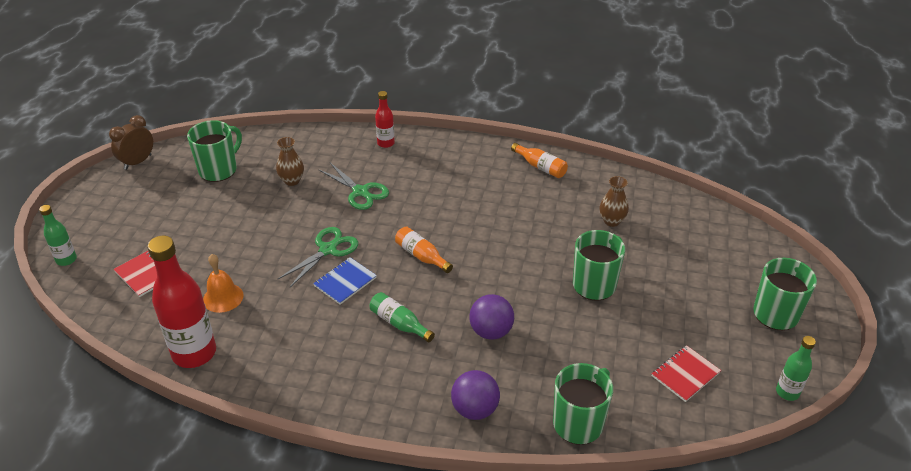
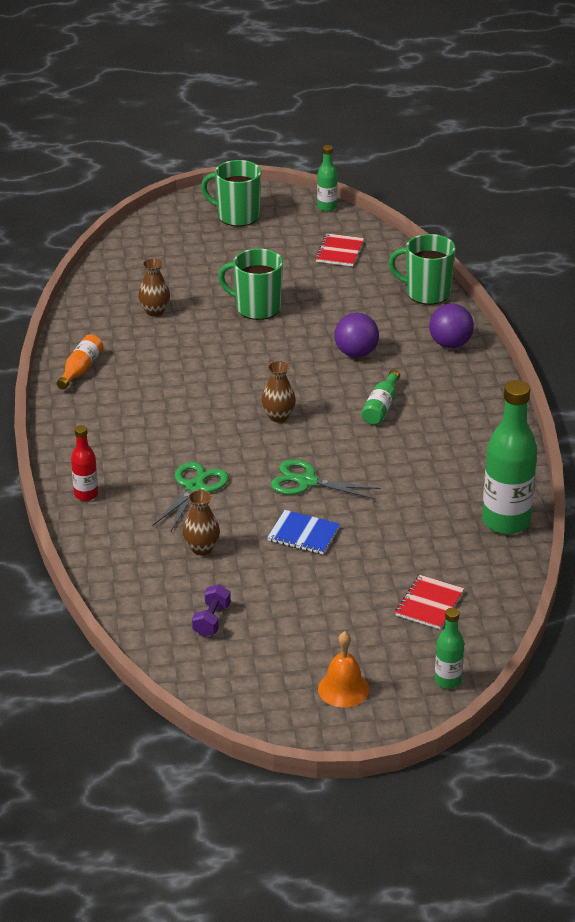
camera: 110 degrees left, 5 degrees down
(138, 162) = (234, 707): brown clock -> none
(194, 353) = (506, 521): red bottle -> green bottle
(219, 170) = (211, 620): green mug -> purple dumbbell
(223, 297) = (423, 531): orange bell -> orange bell (343, 689)
(345, 282) = (347, 456): blue notebook -> blue notebook (303, 534)
(421, 256) = (278, 416): orange bottle -> brown vase
(685, 374) = (339, 251): red notebook -> red notebook turned 75 degrees clockwise

